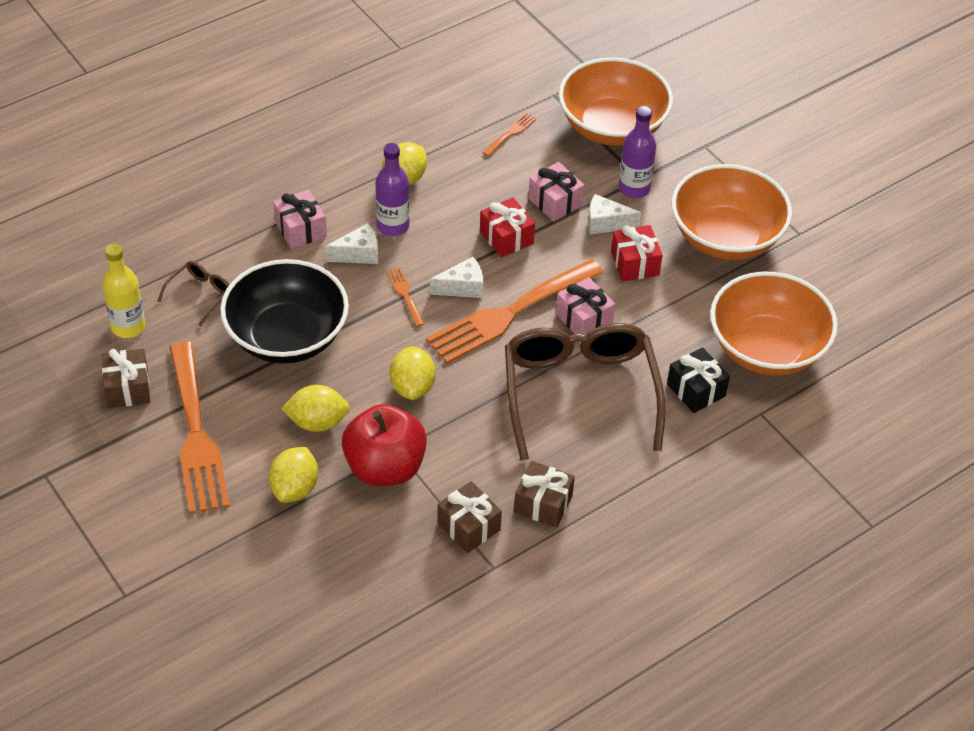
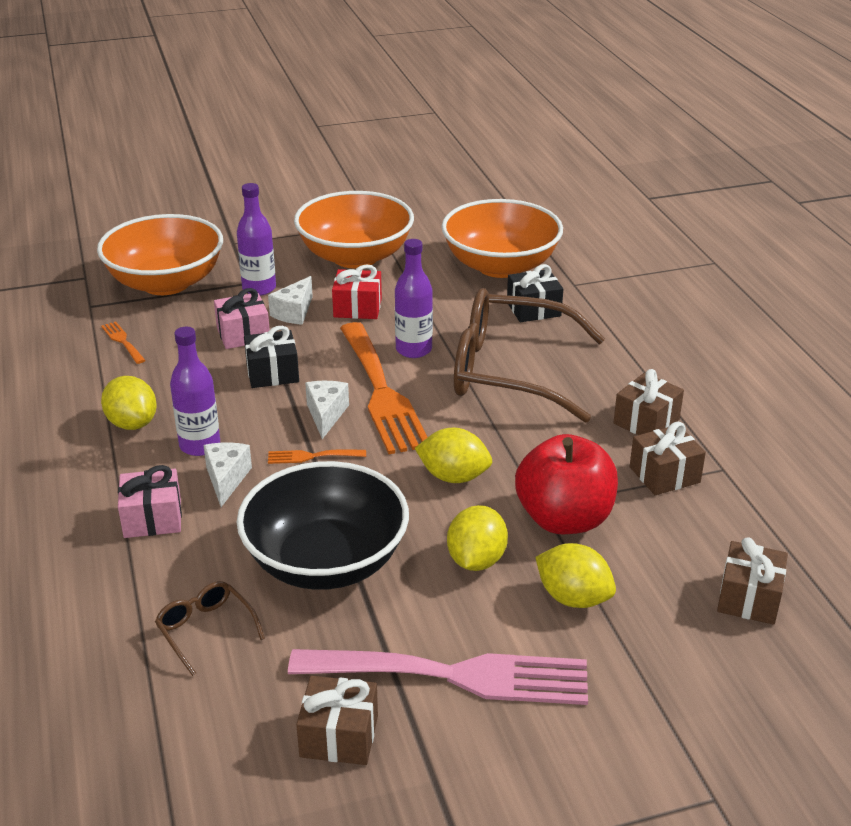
camera: 70 degrees left, 15 degrees down
(128, 326) = (221, 717): yellow bottle -> none
(196, 434) = (453, 675): orange fork -> pink fork
(329, 600) = (749, 598): none -> brown gift
(506, 238) = (272, 373): red gift -> black gift
(584, 319) = (413, 350): pink gift -> purple bottle

